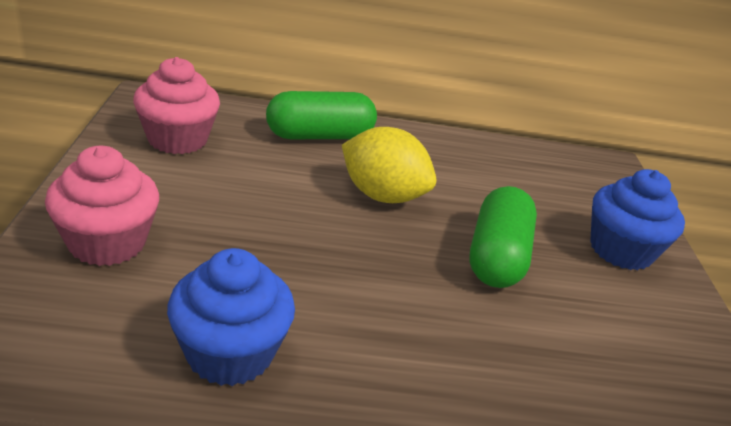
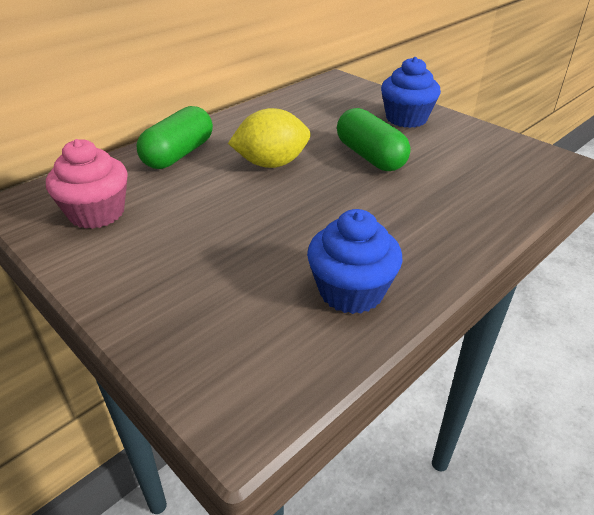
camera: 40 degrees left, 5 degrees up
(107, 243) = (181, 298): pink cupcake -> none

